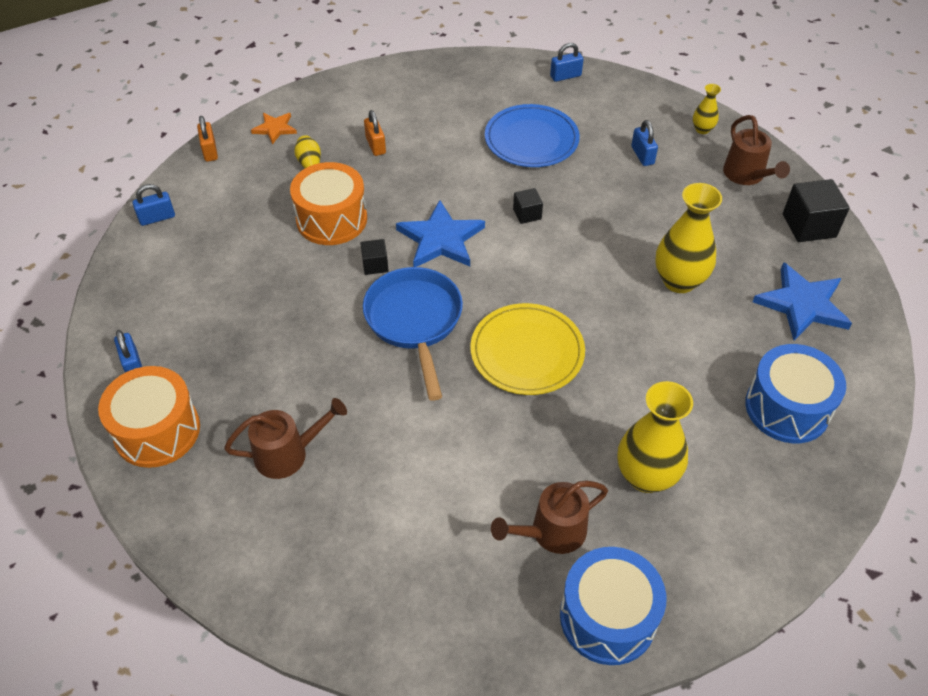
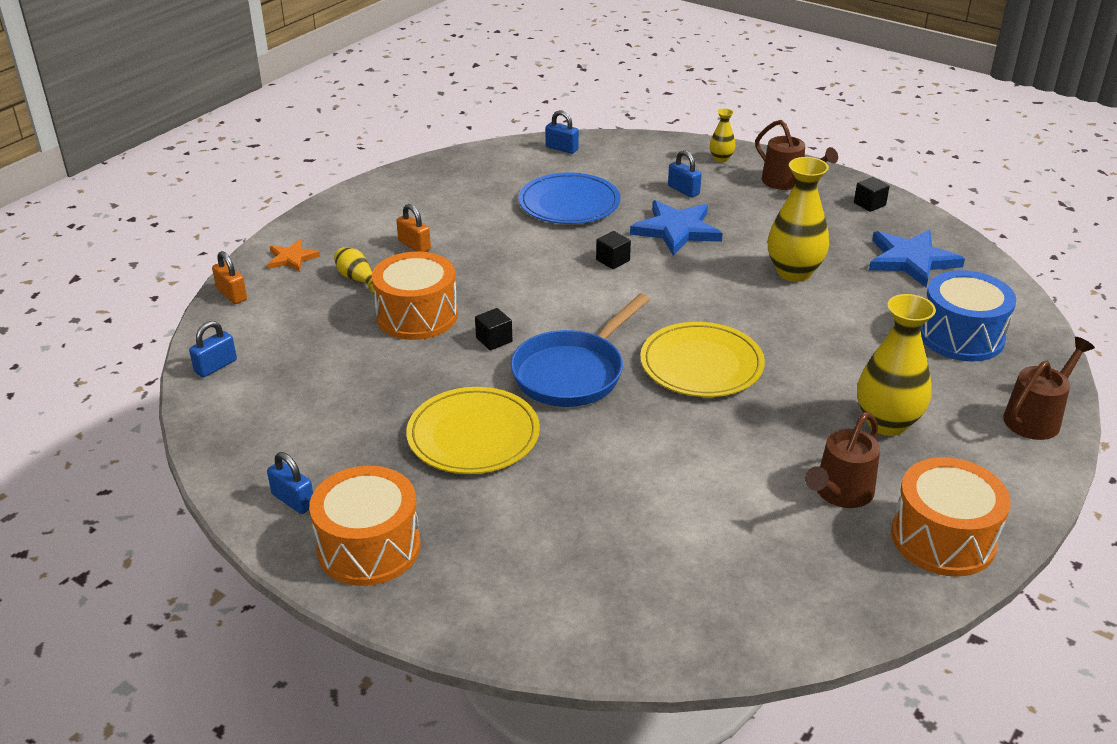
camera: 25 degrees left, 15 degrees down
(289, 453) = (531, 519): brown watering can -> brown watering can (1036, 417)
(298, 355) = (473, 435): none -> yellow plate
(415, 321) = (572, 373): blue pan -> blue pan turned 105 degrees counterclockwise
(441, 239) = (544, 301): blue star -> blue star (676, 230)
(565, 76) = (562, 148): blue padlock -> blue padlock turned 75 degrees clockwise
(607, 617) = (943, 538): blue drum -> orange drum
(809, 225) = (869, 204): black cube -> black cube, size x0.55

